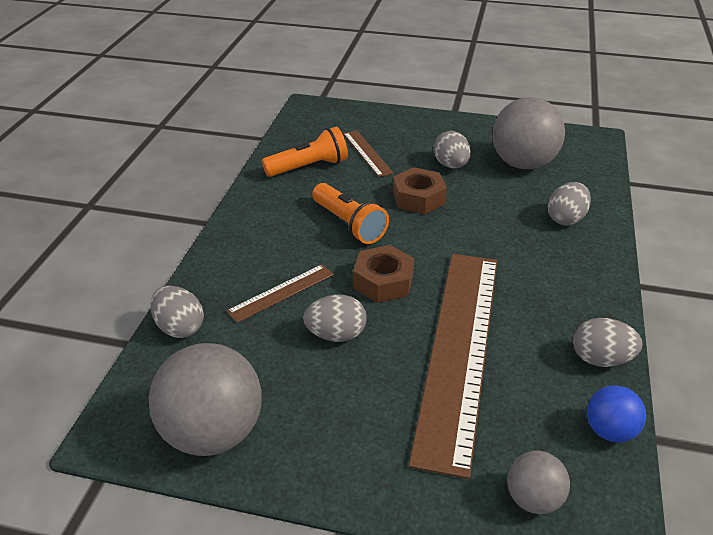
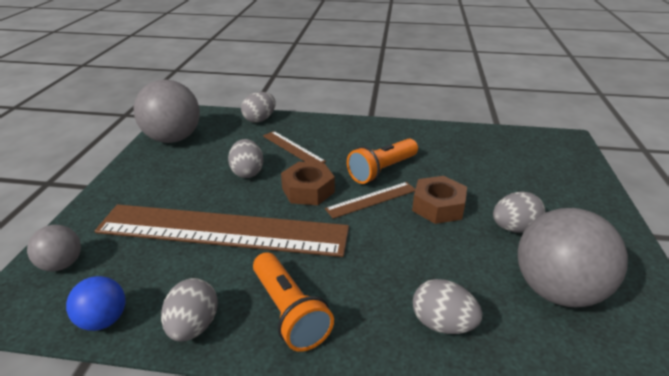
camera: 85 degrees right, 5 degrees down
(309, 167) = (460, 146): orange flashlight -> orange flashlight (289, 312)
(367, 153) = (504, 174): brown ruler -> brown ruler (371, 199)

